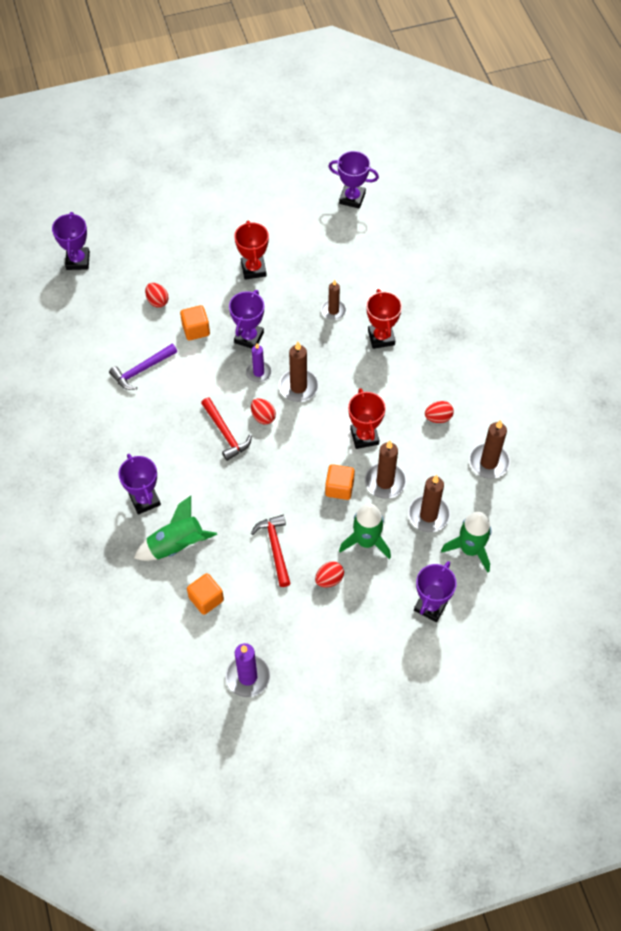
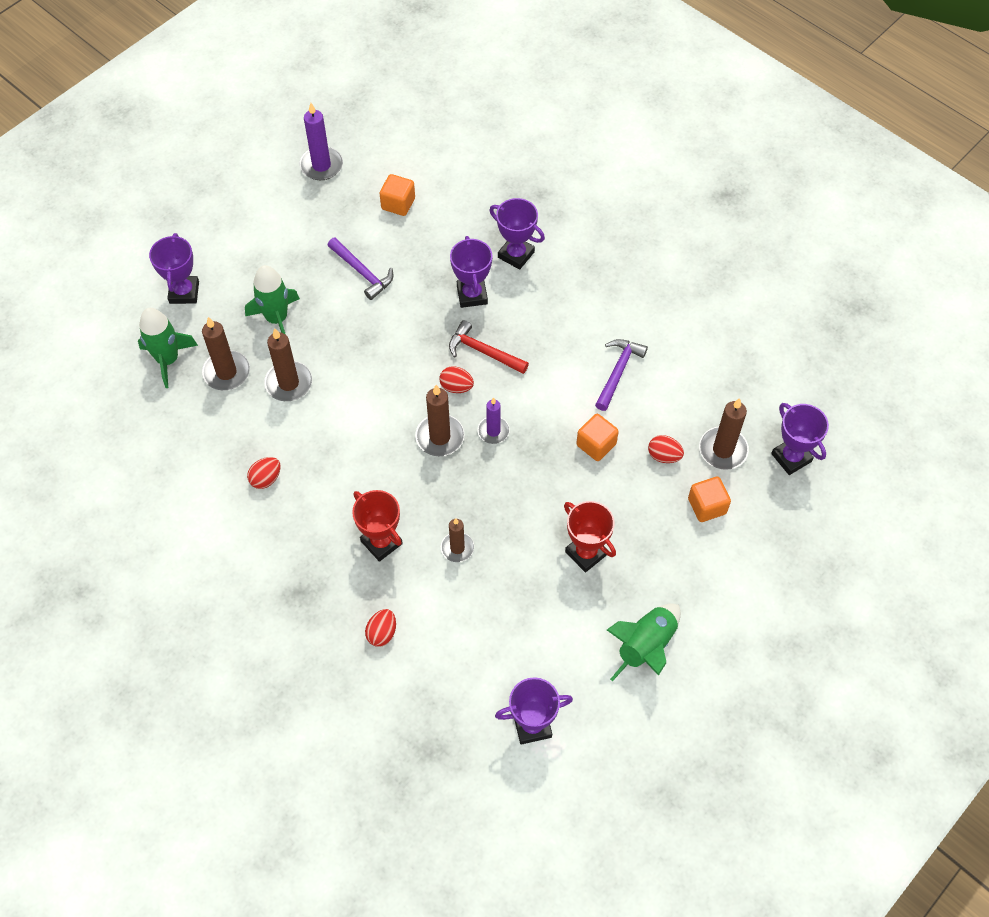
camera: 150 degrees right, 0 degrees up
(176, 545) = (457, 232): green rocket -> green rocket (646, 646)
(249, 337) = (531, 465): purple trophy -> purple trophy (472, 295)
(275, 548) = (362, 272): red hammer -> purple hammer
(329, 579) = (294, 270): red egg -> red egg (382, 633)
(339, 488) = (332, 355): orange cube -> orange cube (707, 506)
(364, 436) = (336, 418): red trophy -> none
(489, 462) = (186, 456): brown candle -> brown candle (723, 450)

